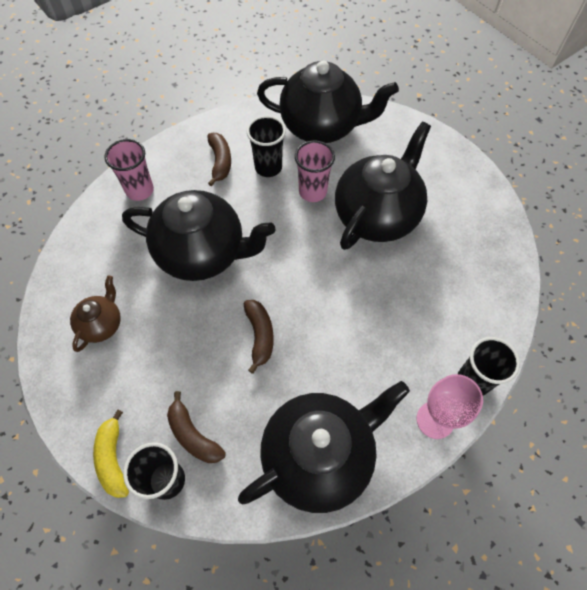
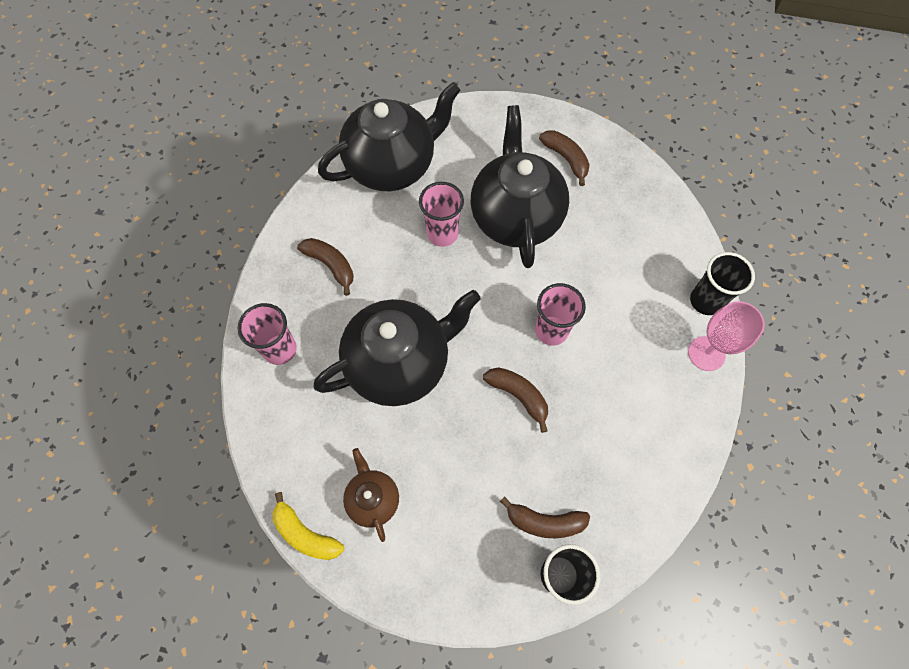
camera: 40 degrees left, 5 degrees up
(113, 458) = (499, 598): yellow banana -> yellow banana (305, 534)
(268, 167) = (381, 239): black cup -> none
(319, 456) = (652, 452): black teapot -> none
(327, 310) = (551, 330): none -> pink cup
(455, 202) = (566, 159): none -> brown banana

